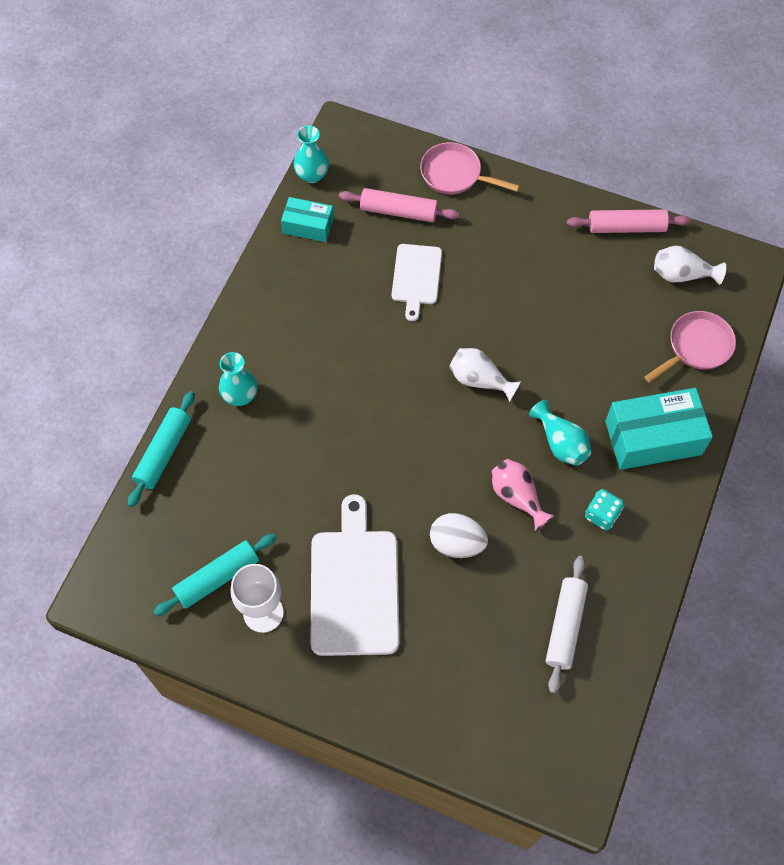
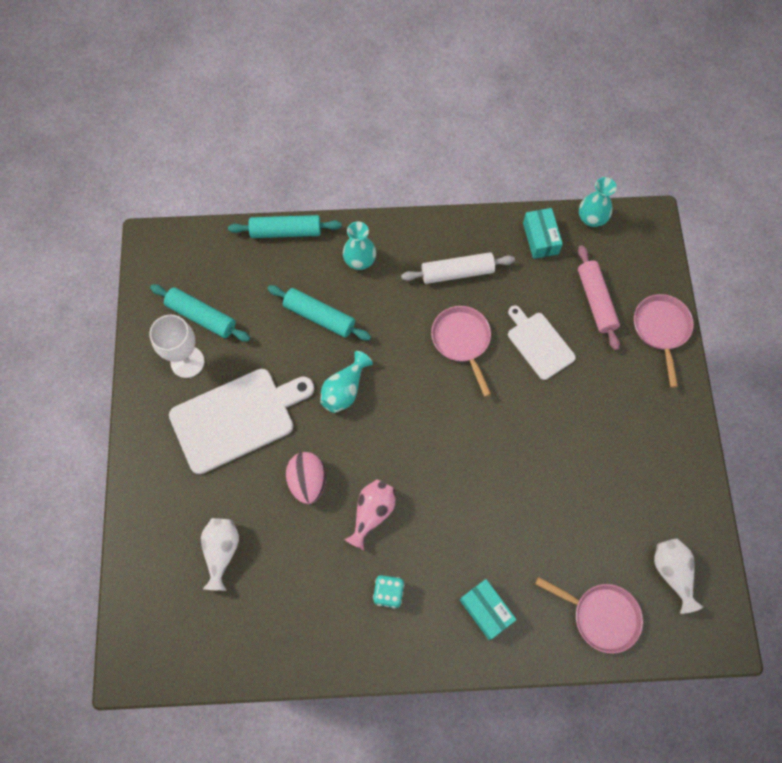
camera: 65 degrees right, 5 degrees up
(282, 460) = (319, 317): none -> turquoise rolling pin
(379, 341) = (462, 341): none -> pink pan
(416, 277) = (539, 343): white cutting board -> white cutting board turned 75 degrees clockwise
(457, 543) = (308, 481): white egg -> pink egg
(479, 380) = (467, 437): white vase -> white vase (222, 552)
(560, 443) = (440, 530): turquoise vase -> turquoise vase (344, 390)
(565, 626) = (272, 601): white rolling pin -> white rolling pin (457, 272)
(626, 227) = (694, 501): pink rolling pin -> none
(653, 437) = (486, 610): turquoise box -> turquoise box, size x0.57

